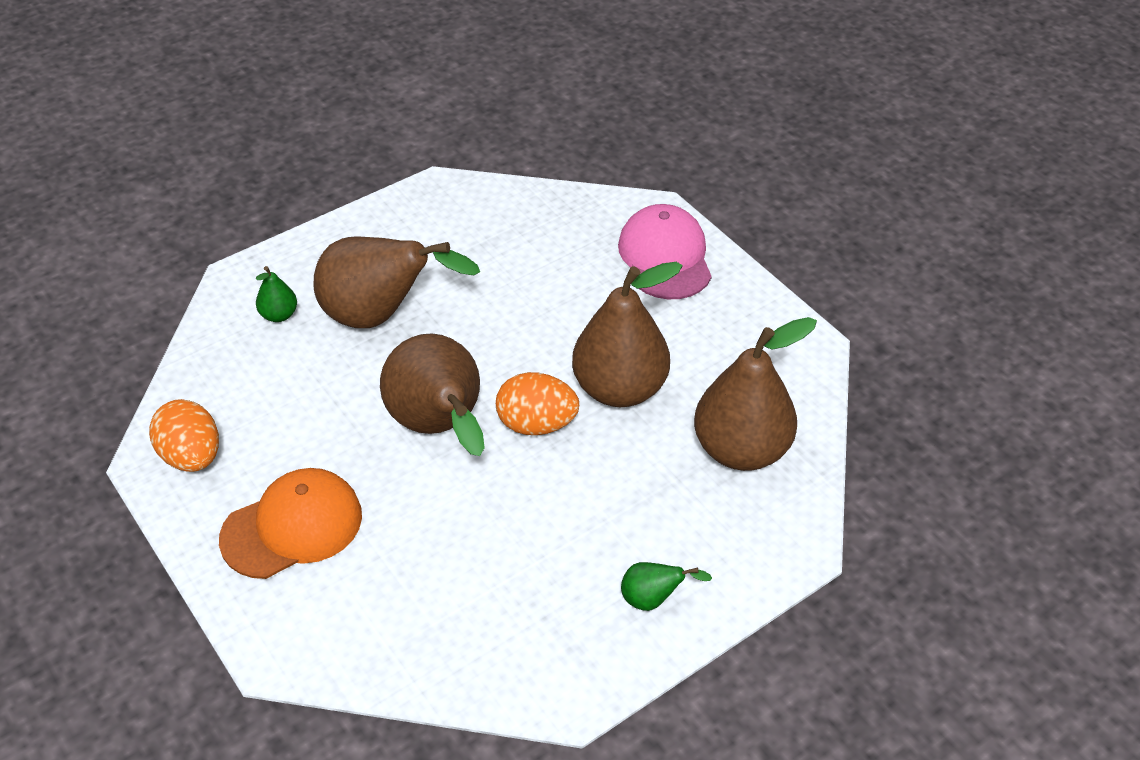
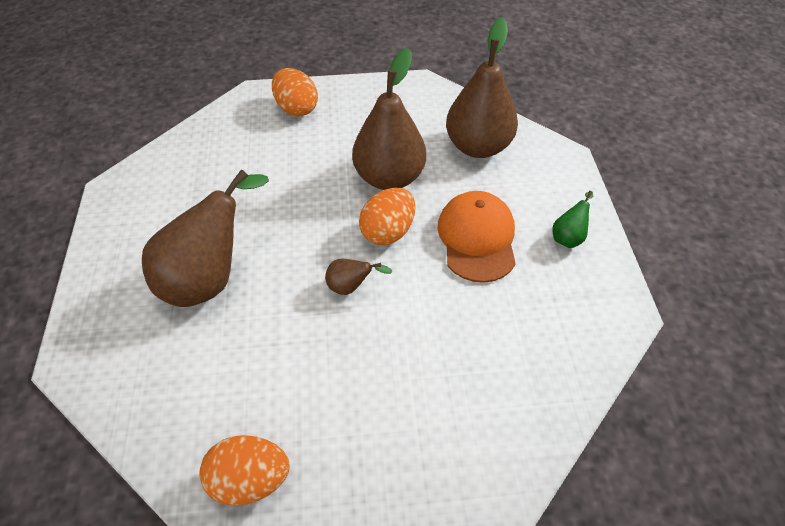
camera: 60 degrees left, 5 degrees up
(279, 315) = (145, 346): green pear -> none
(292, 527) = (381, 427): orange cap -> orange cap (477, 238)
(440, 428) = (351, 287): brown pear -> brown pear, size x0.44
(665, 257) = (296, 108): pink cap -> orange egg

